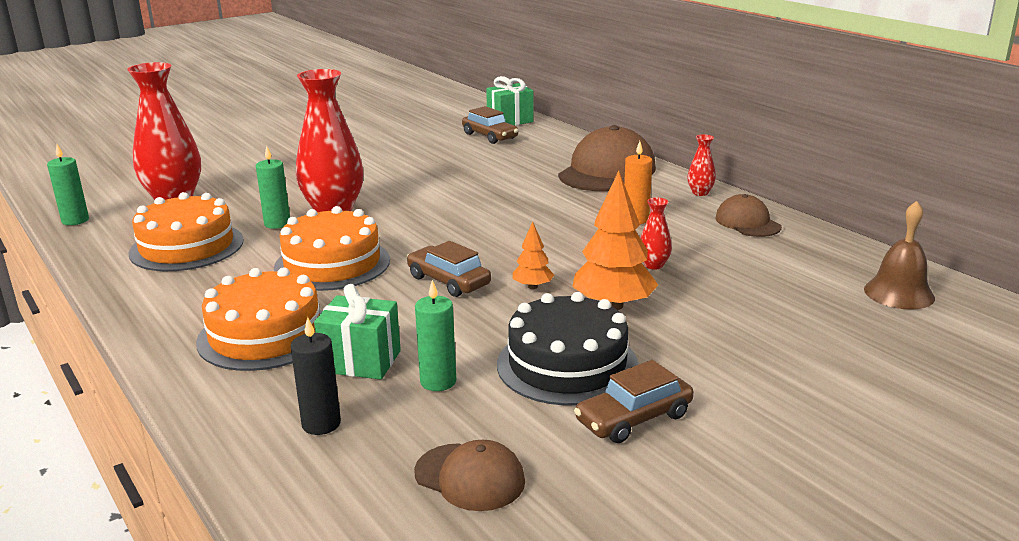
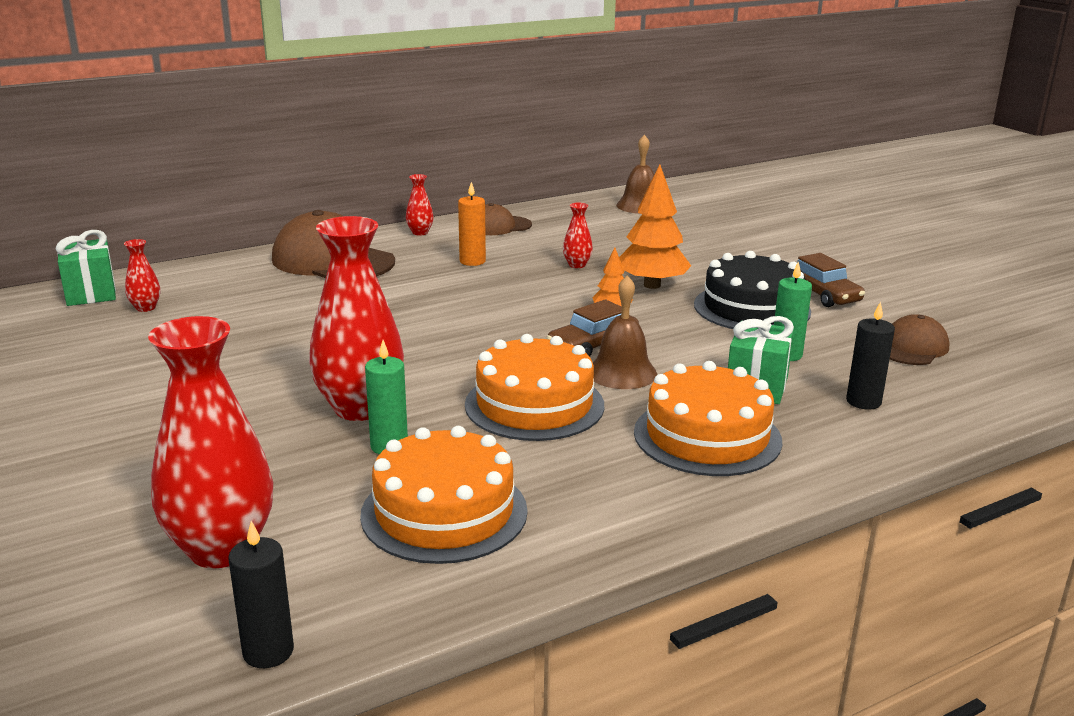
camera: 85 degrees left, 0 degrees up
(75, 220) = (268, 651): green candle -> black candle
(391, 295) = (622, 372): none -> brown bell
(490, 136) = (145, 308): brown car -> red vase

